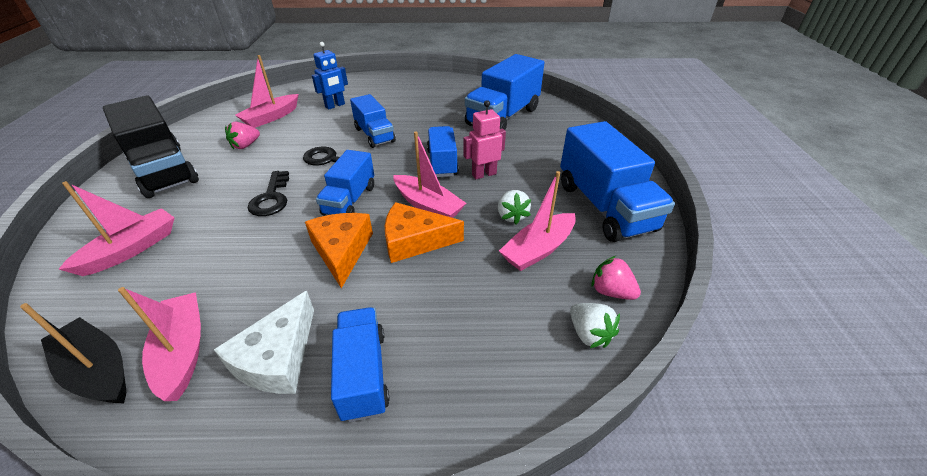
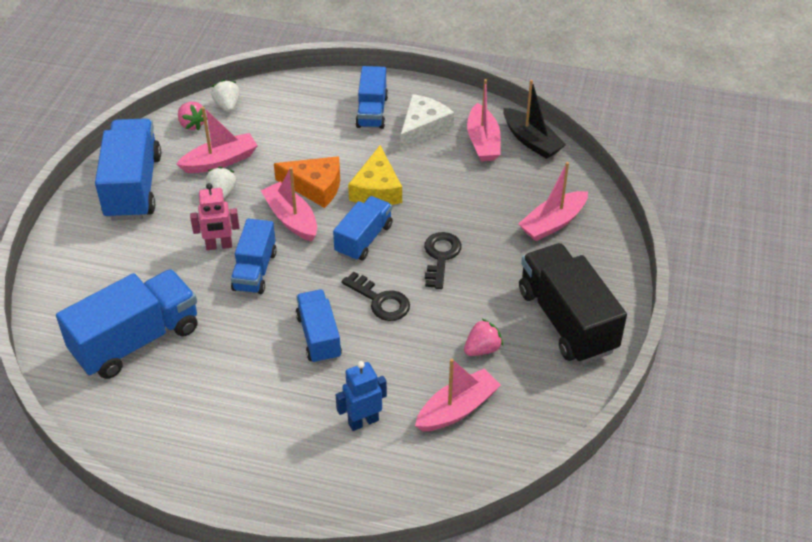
camera: 165 degrees left, 5 degrees up
(341, 251) = (377, 189): orange cheese -> yellow cheese

